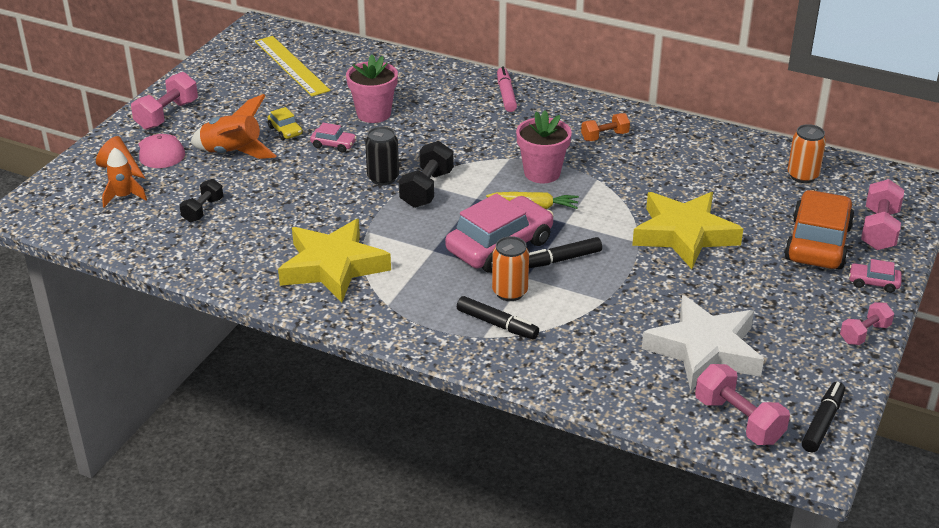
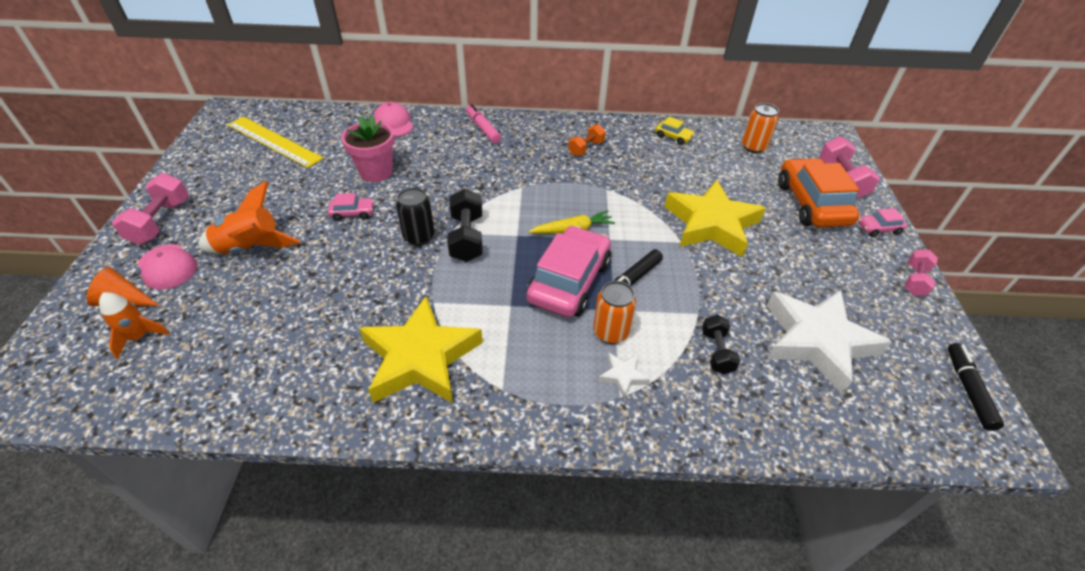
camera: 25 degrees left, 10 degrees up
(203, 210) = (243, 328): black dumbbell -> black dumbbell (716, 352)
(285, 131) = (297, 210): yellow car -> yellow car (673, 137)
(416, 71) = (393, 123): none -> pink cap
(497, 324) = (623, 376): black marker -> white star
(542, 173) = (558, 195): pink flower pot -> none
(738, 420) = (906, 415): pink dumbbell -> none

